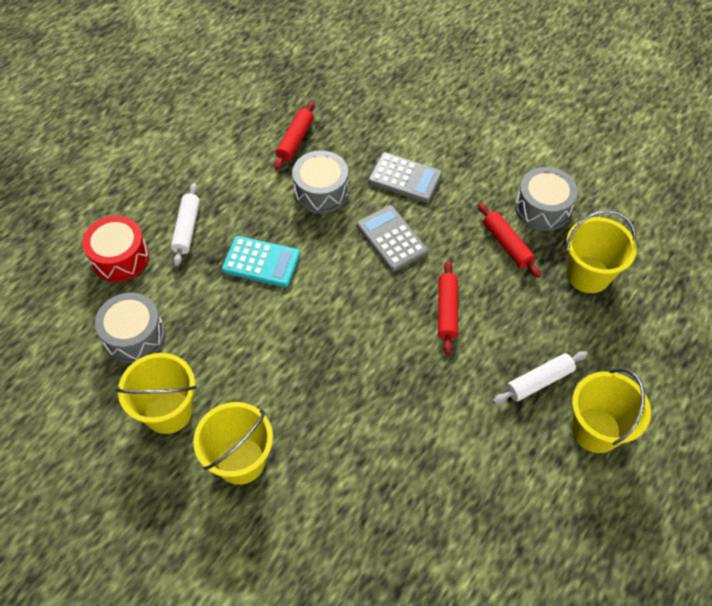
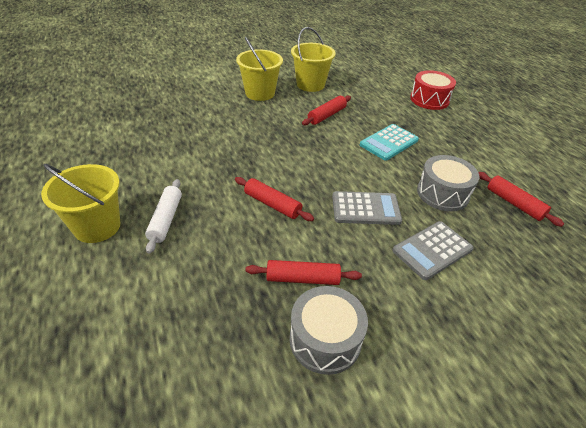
camera: 120 degrees right, 15 degrees down
(134, 336) = (367, 89): grey drum -> none
(187, 229) = (439, 126): white rolling pin -> none
(244, 348) = (327, 115): none -> red rolling pin
(588, 274) = (216, 321): yellow bucket -> none

